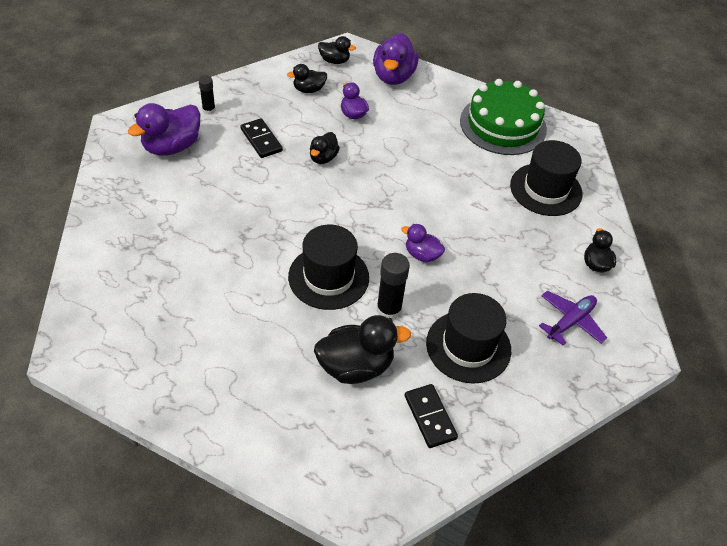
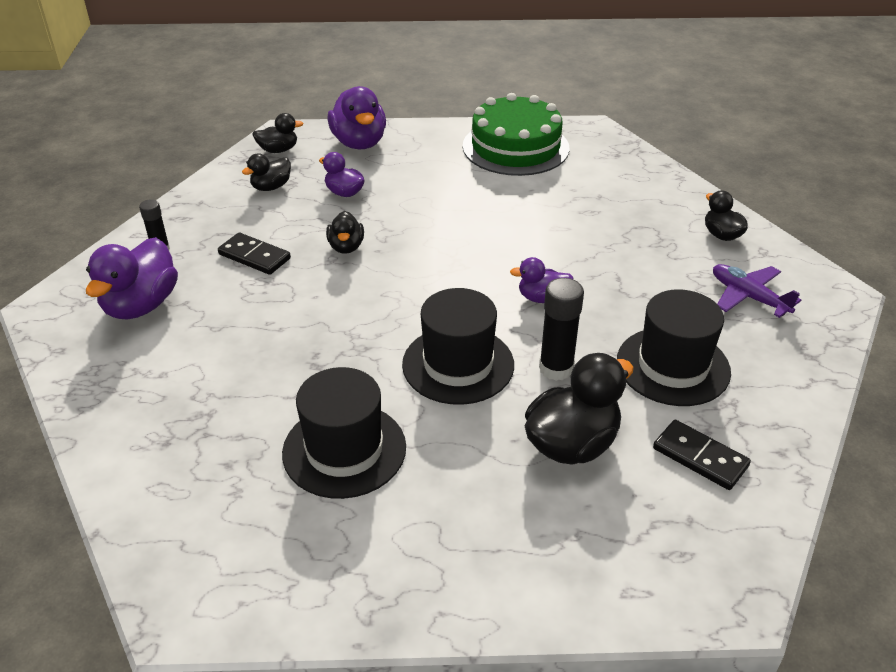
camera: 25 degrees left, 10 degrees down
(546, 189) = (611, 188): black hat -> black hat (344, 450)
(570, 322) = (748, 297): purple plane -> purple plane turned 60 degrees counterclockwise

